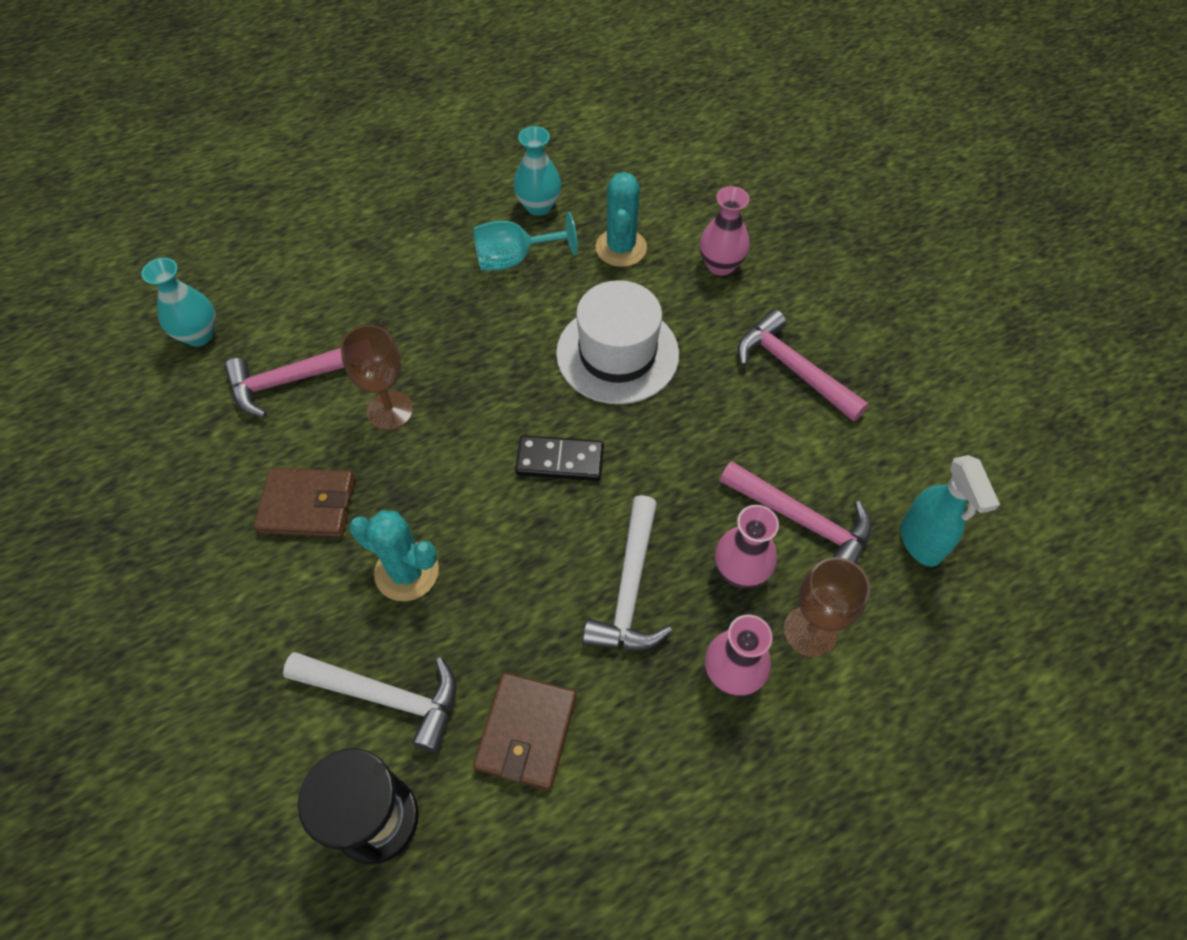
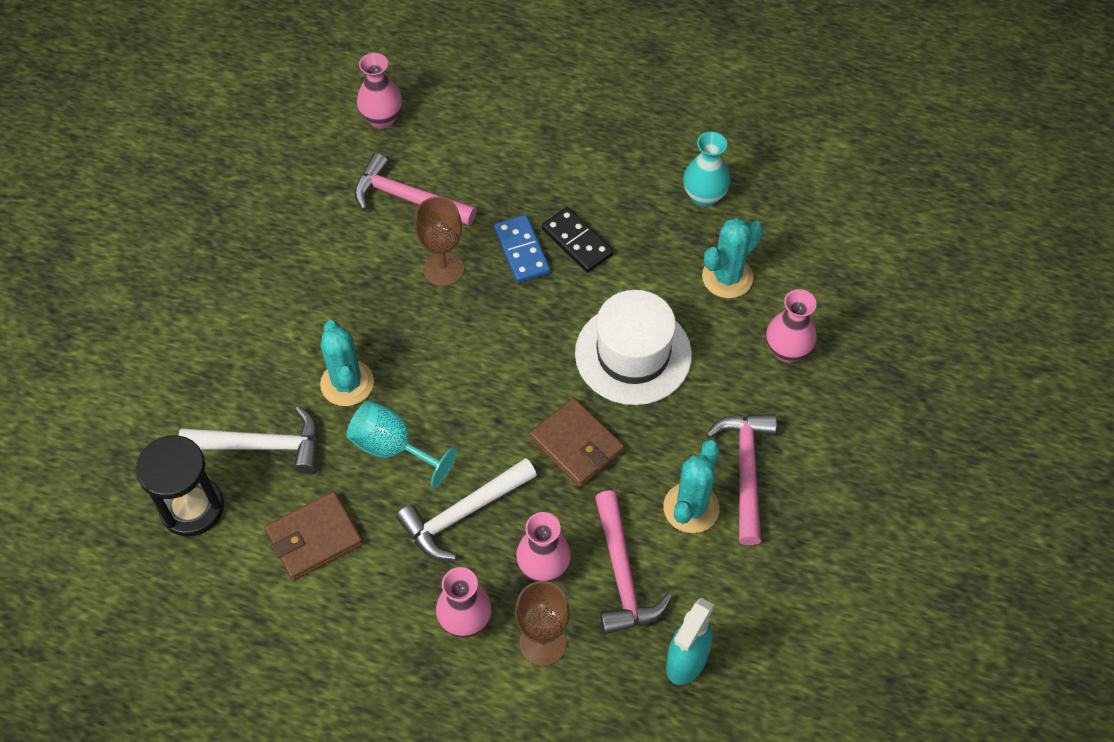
camera: 45 degrees right, 0 degrees up
(199, 335) = (382, 119): turquoise vase -> pink vase
(308, 505) = (334, 291): brown wallet -> brown wallet (576, 445)
(385, 696) = (262, 445): white hammer -> white hammer turned 60 degrees counterclockwise
(441, 347) = (521, 251): none -> blue domino
(514, 259) = (640, 225): turquoise goblet -> turquoise goblet (392, 448)
(560, 460) = (512, 394): black domino -> black domino (577, 242)
(789, 428) = (691, 508): none -> turquoise cactus

